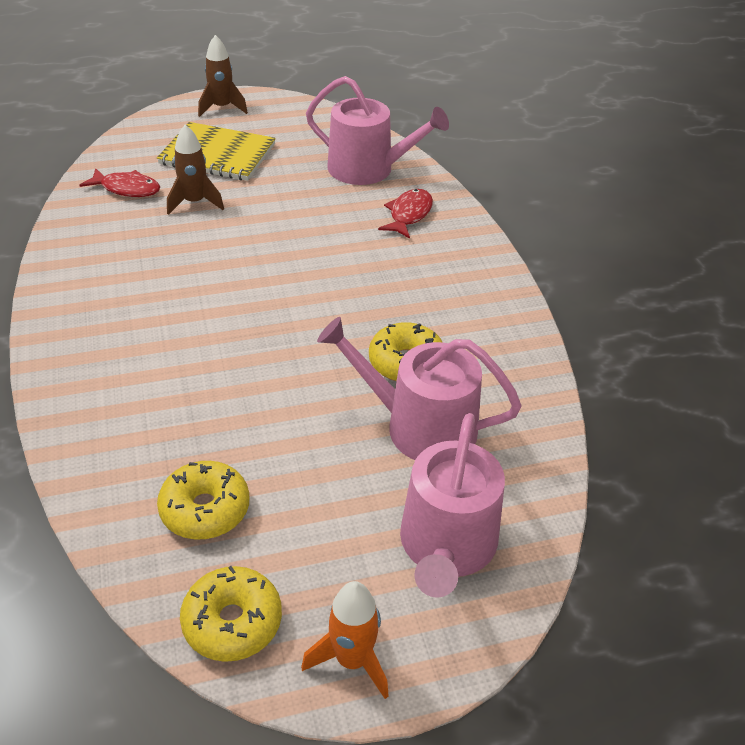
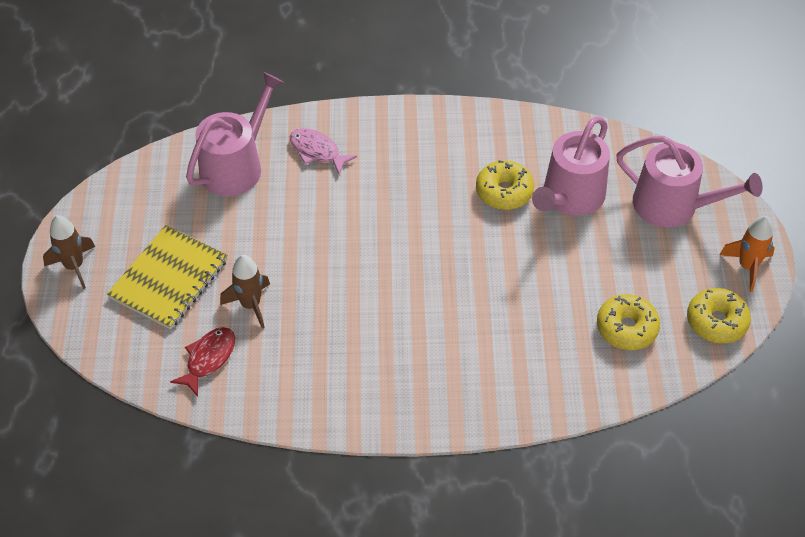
camera: 75 degrees left, 10 degrees up
(409, 214) = (317, 151): red fish -> pink fish

